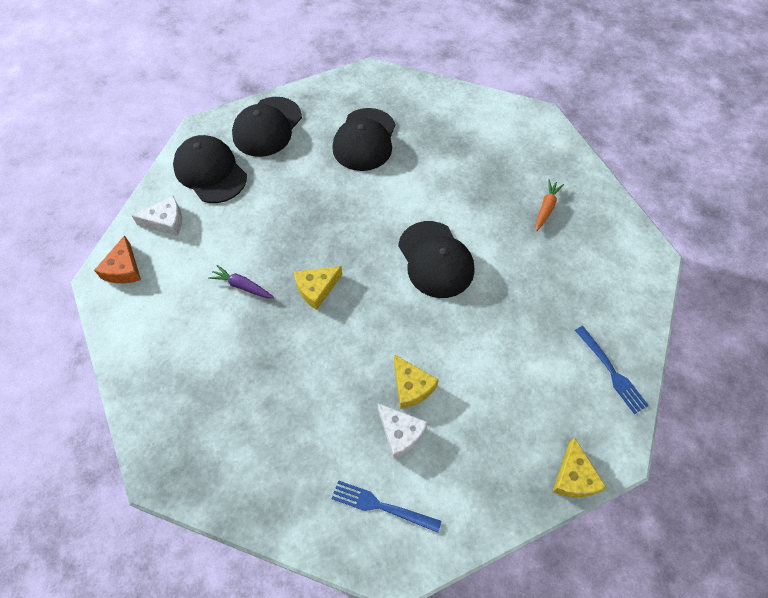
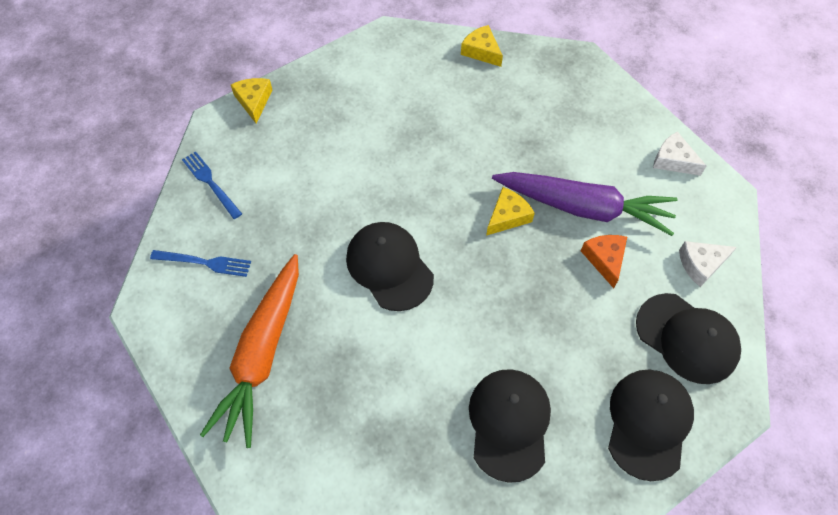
camera: 170 degrees right, 0 degrees up
(123, 269) = (712, 206): orange cheese -> orange cheese (605, 259)
(242, 286) = (583, 207): purple carrot -> purple carrot, size x2.49
(380, 506) = (405, 64): blue fork -> blue fork (206, 262)
(400, 433) = (399, 110): white cheese -> white cheese (673, 160)
(411, 386) = (395, 144): yellow cheese -> yellow cheese (481, 51)
(546, 208) = (263, 354): orange carrot -> orange carrot, size x2.49

